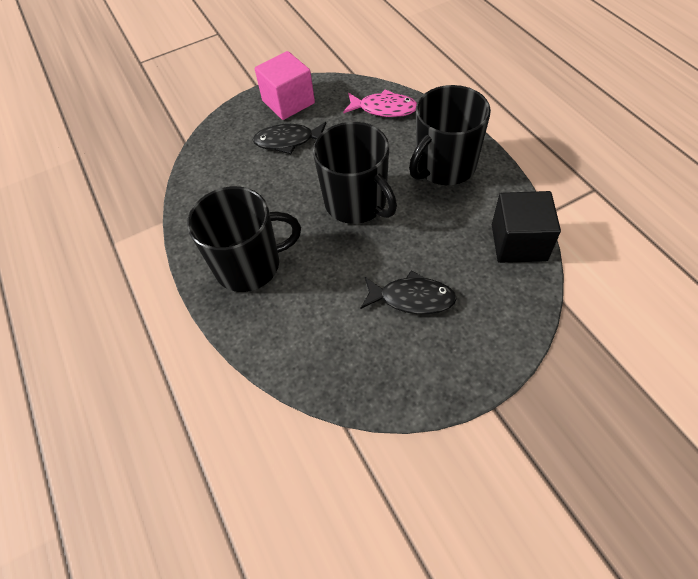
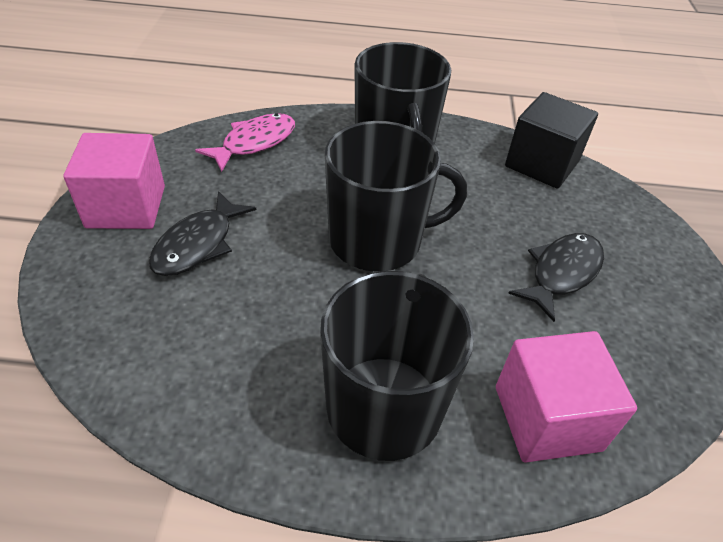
camera: 65 degrees left, 10 degrees down
(291, 335) = (547, 418): none -> pink cube

